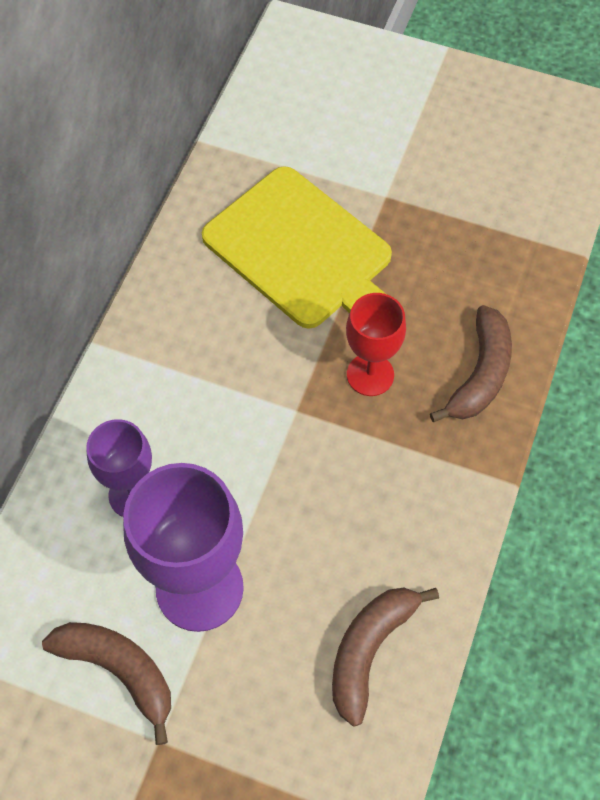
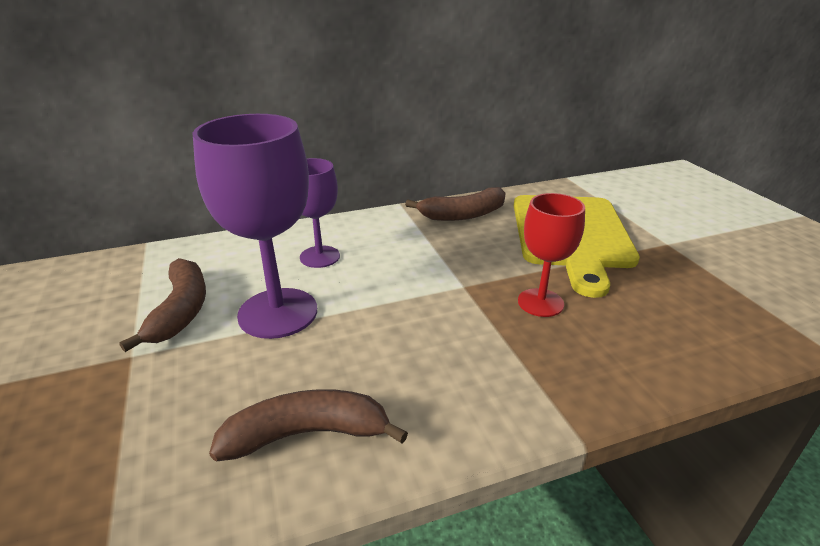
camera: 50 degrees right, 30 degrees down
(480, 374) = (637, 357): brown banana -> brown banana (463, 215)

